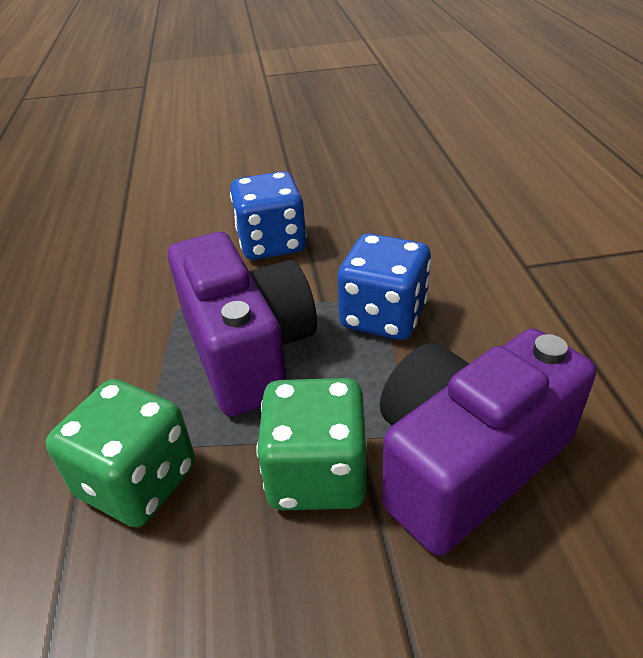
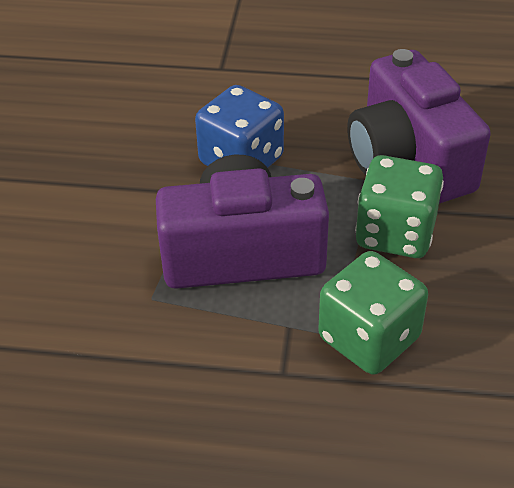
camera: 75 degrees left, 5 degrees up
(271, 243) = (81, 211): blue dice -> none

